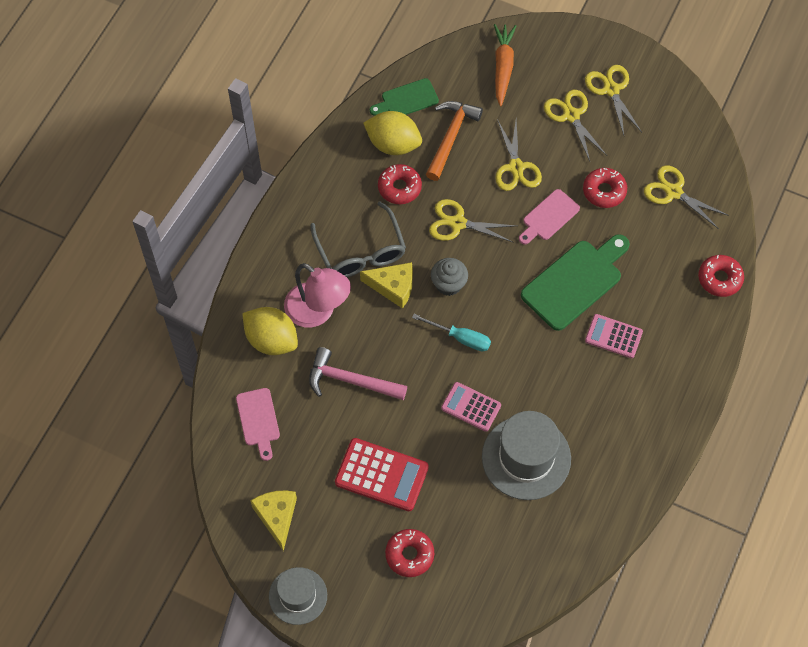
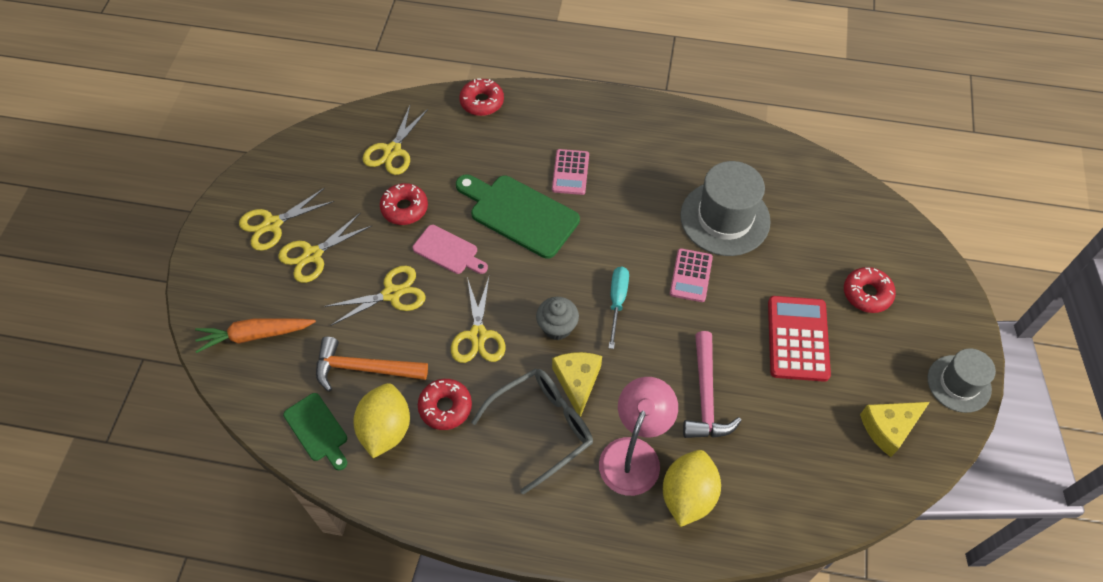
camera: 105 degrees left, 5 degrees down
(258, 420) = (790, 480): pink cutting board -> none

